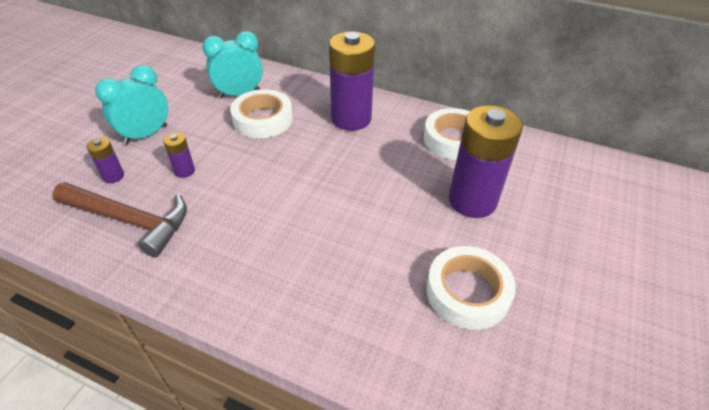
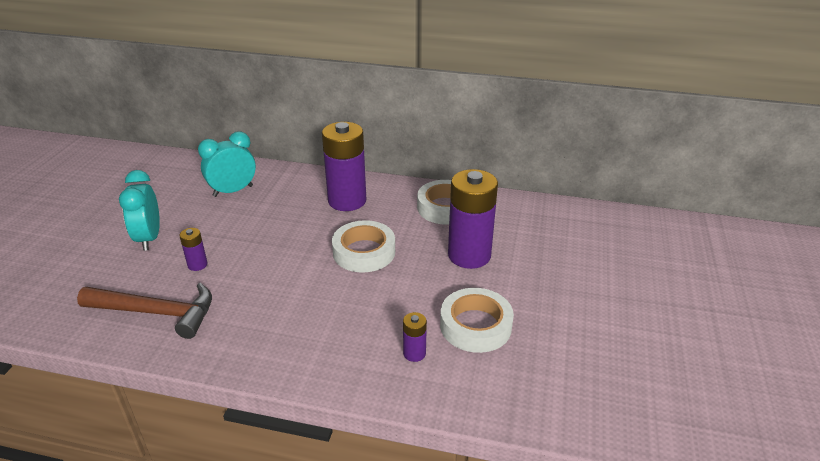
camera: 10 degrees left, 10 degrees down
(113, 176) = (128, 278): purple battery -> purple battery (414, 353)
(146, 135) = (149, 238): turquoise clock -> turquoise clock turned 45 degrees counterclockwise
(263, 119) = (262, 211): white tape -> white tape (364, 252)

